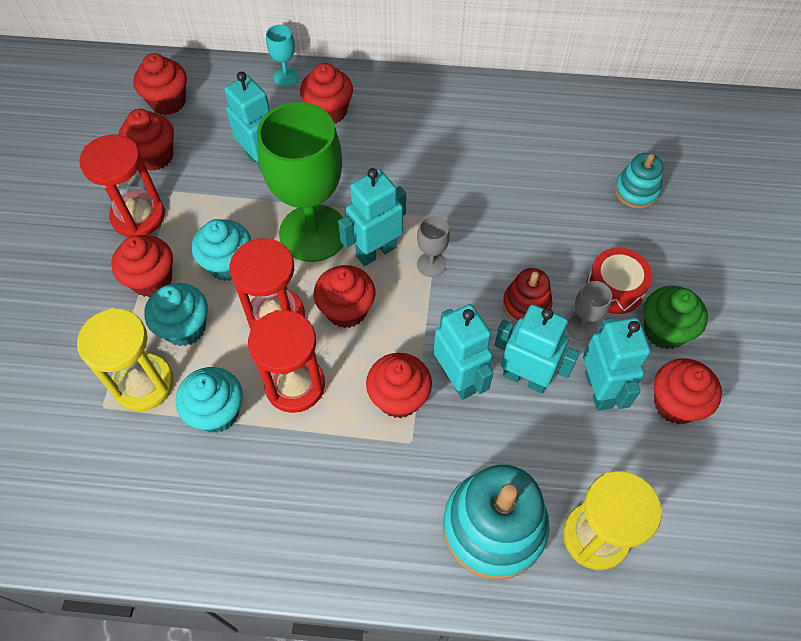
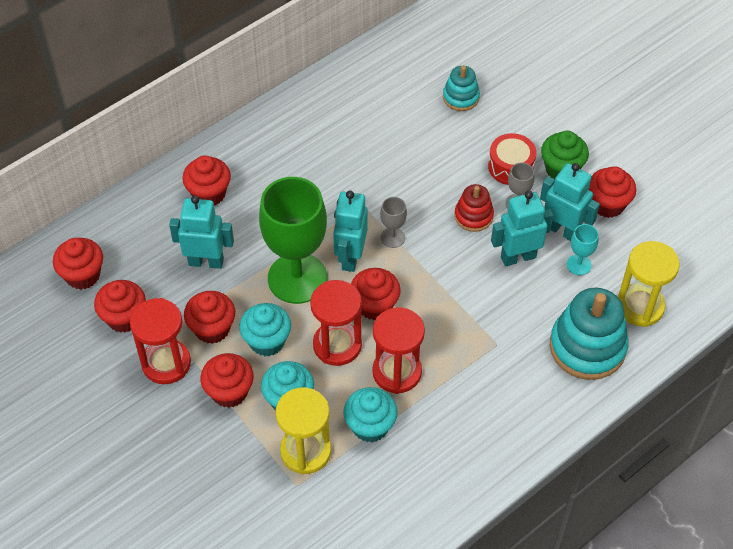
camera: 45 degrees left, 5 degrees down
(286, 77) = (148, 193): turquoise goblet -> turquoise goblet (579, 265)
(399, 398) = (463, 327): red cupcake -> red cupcake (212, 329)
(458, 379) = (483, 288): turquoise robot -> none

